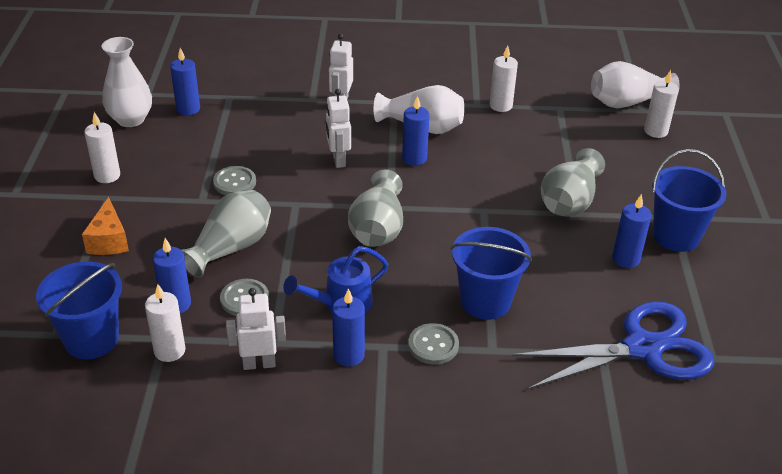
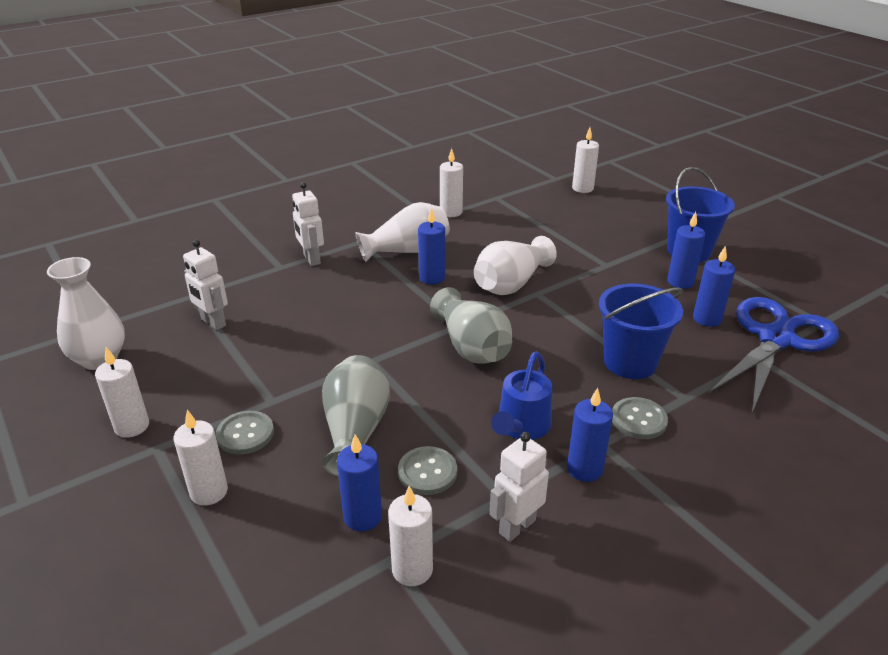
camera: 35 degrees left, 5 degrees down
(91, 339) = (308, 612): blue bucket -> none
(109, 240) = (209, 492): orange cheese -> white candle
(188, 109) = (158, 323): blue candle -> blue candle (707, 319)
(234, 182) = (287, 369): grey button -> grey button (245, 434)
(338, 160) = (366, 306): white robot -> white robot (213, 322)
(569, 202) = (590, 259): grey vase -> none
(627, 103) = (538, 177): white vase -> white vase (511, 284)

